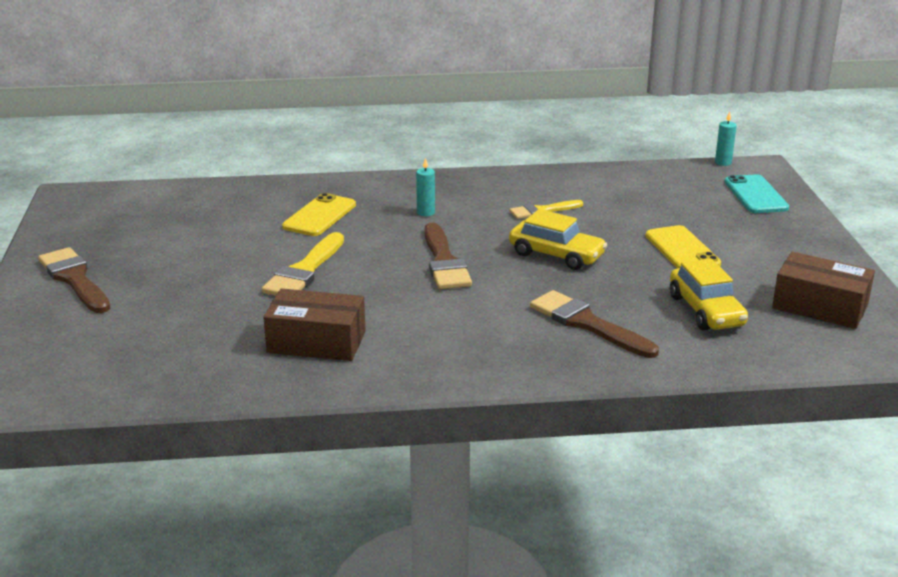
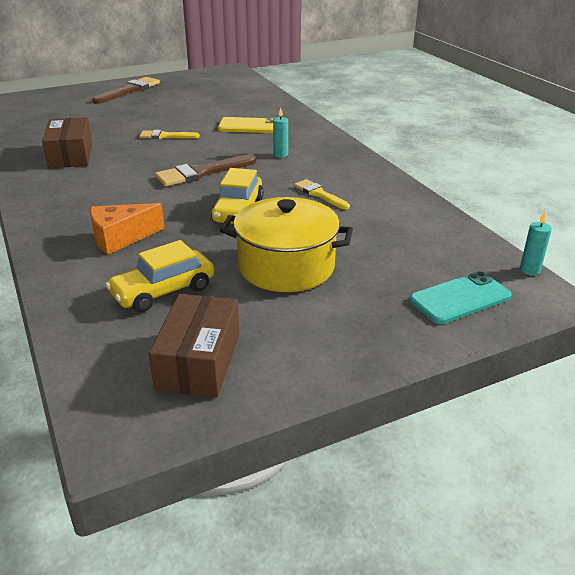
camera: 70 degrees right, 5 degrees up
(304, 271) = (165, 136): yellow brush -> yellow brush, size x0.63
(587, 324) = (121, 238): brown brush -> orange cheese
(682, 250) = (286, 266): yellow phone -> yellow pot

